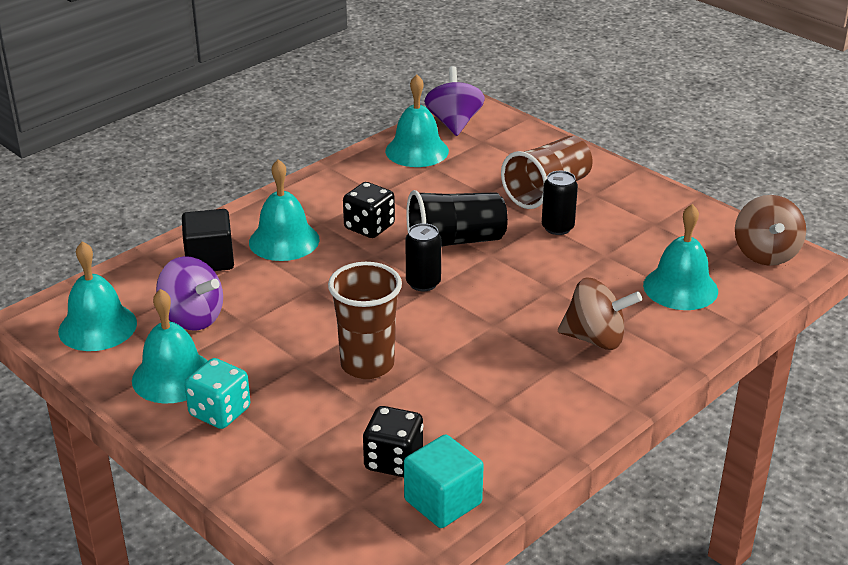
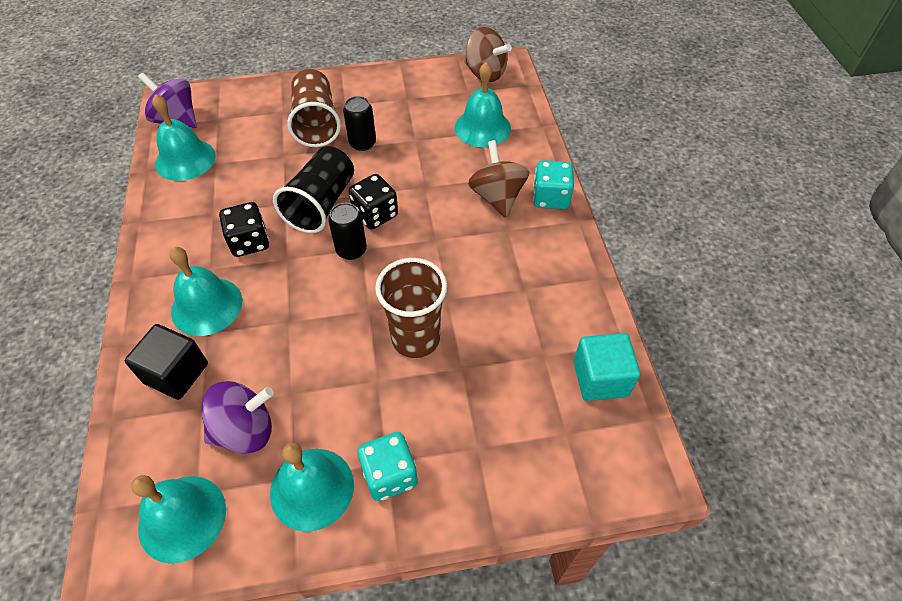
camera: 55 degrees left, 20 degrees up
(393, 460) = (537, 384): black dice -> black dice (375, 214)
(595, 339) = (497, 197): brown spinning top -> brown spinning top turned 60 degrees counterclockwise
(640, 375) = (550, 198): none -> turquoise dice

